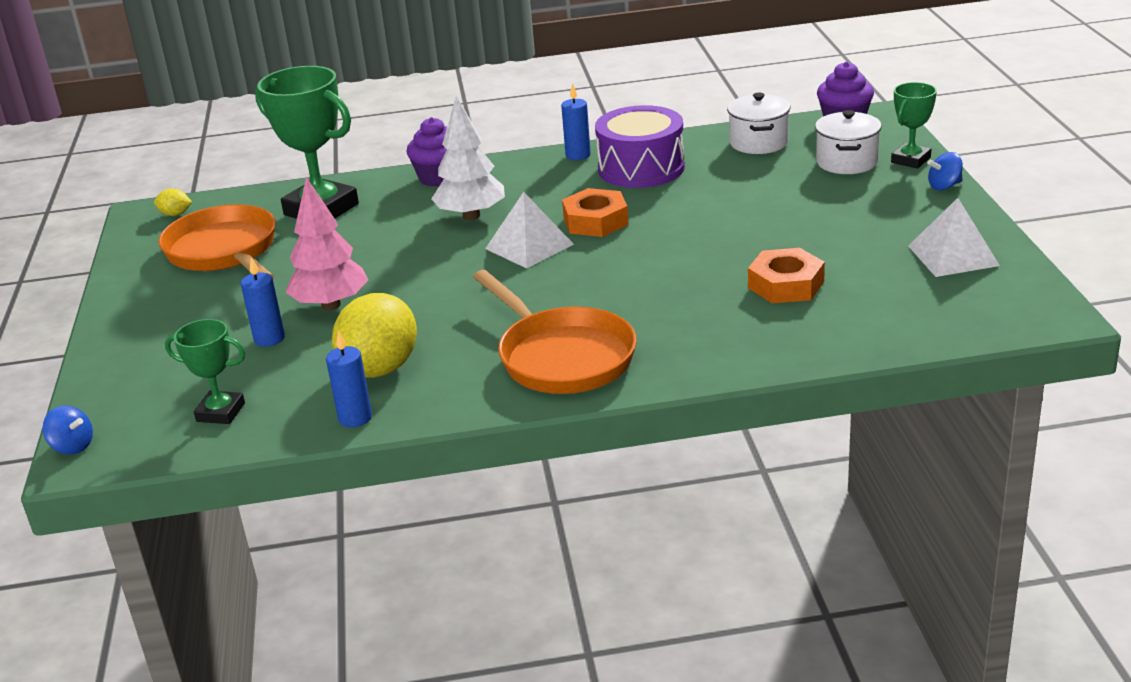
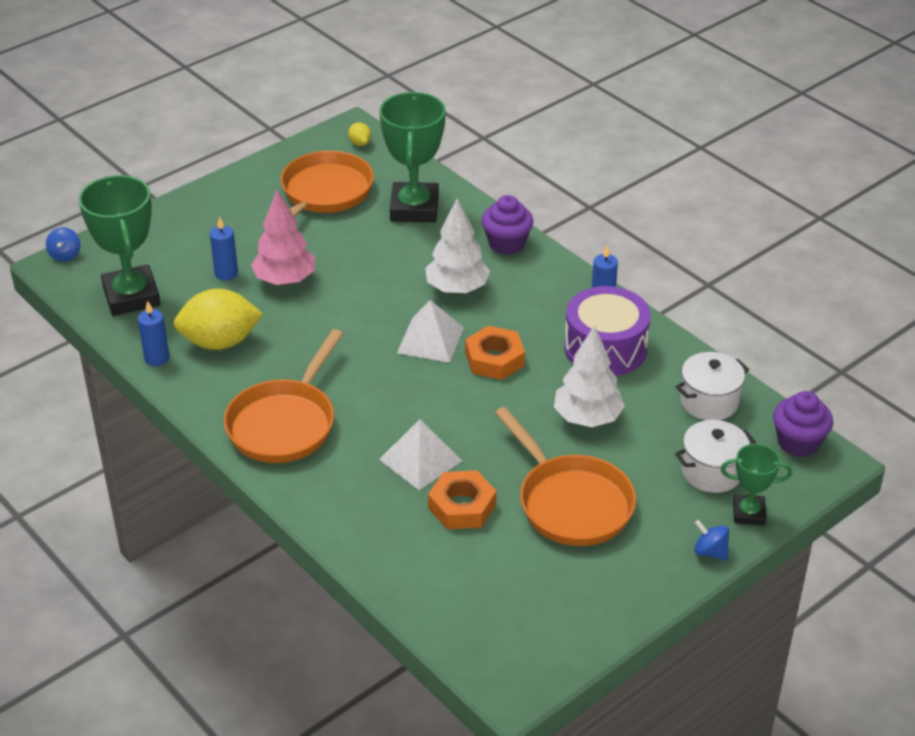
camera: 55 degrees right, 10 degrees up
(221, 412) = (131, 296): green trophy -> green trophy, size x1.85
(725, 197) = (587, 418): none -> white tree
(829, 231) = (571, 503): none -> orange pan
(953, 255) = (579, 594): white pyramid -> white pyramid (420, 460)

